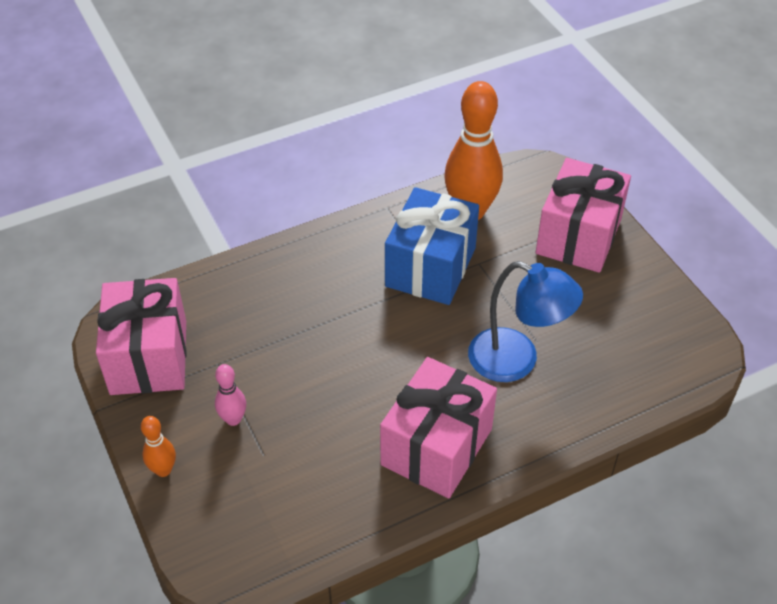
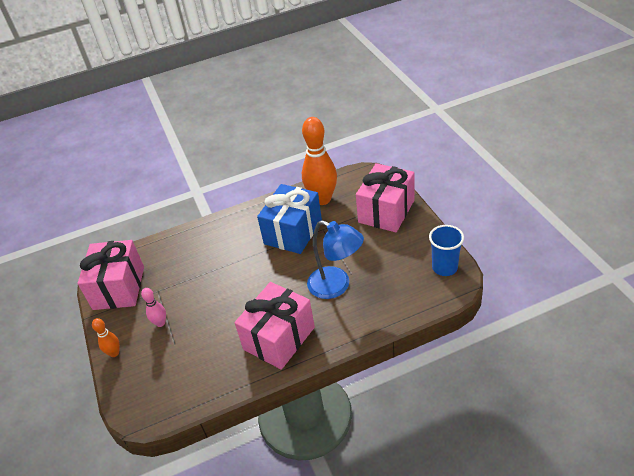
camera: 10 degrees right, 5 degrees down
(684, 334) = (444, 267): none -> blue cup

